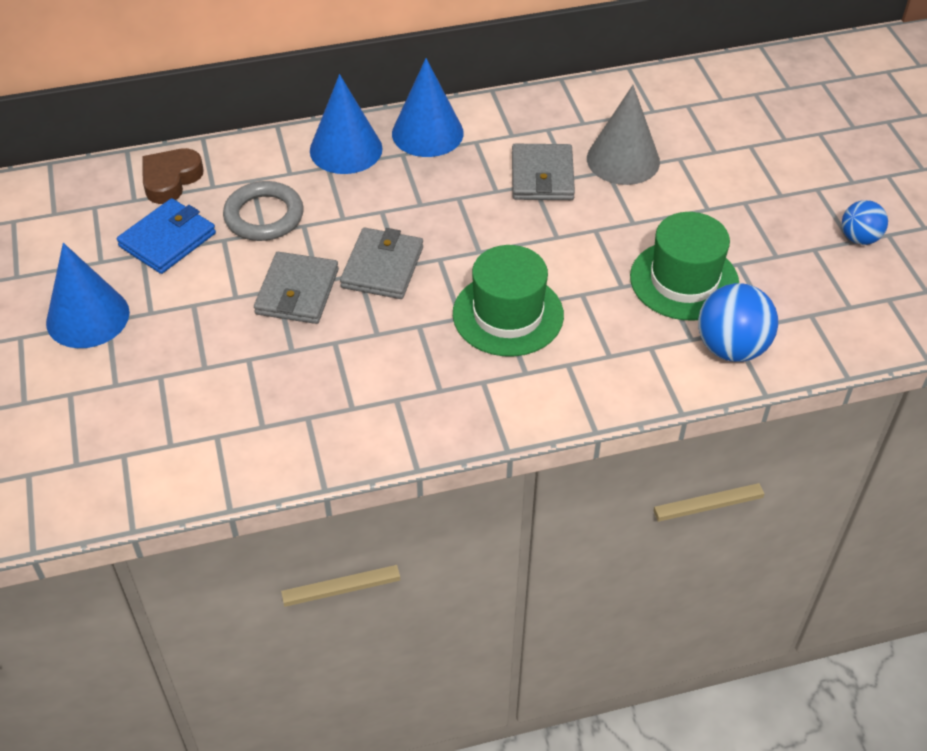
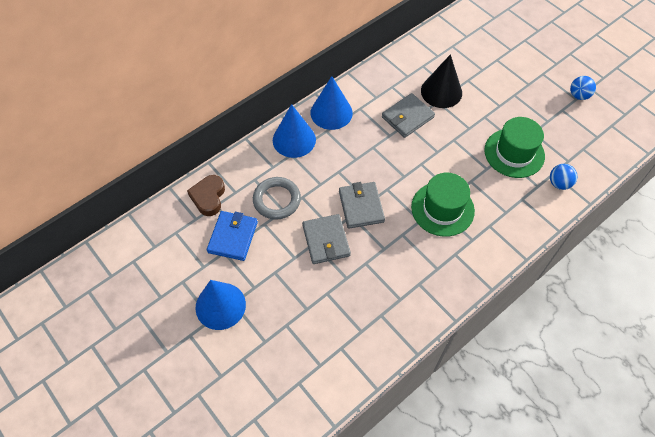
camera: 25 degrees left, 10 degrees up
(542, 176) = (407, 117): grey wallet -> grey wallet turned 75 degrees clockwise
(623, 160) = (441, 91): grey cone -> black cone
(731, 348) = (559, 183): blue ball -> blue ball, size x0.62

